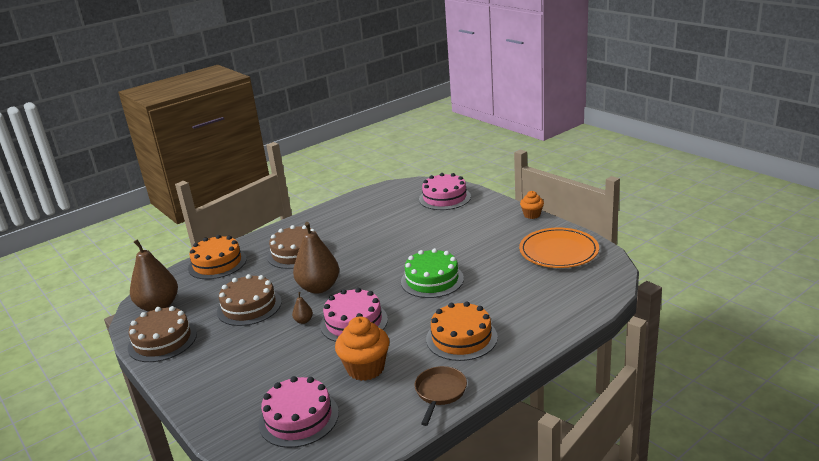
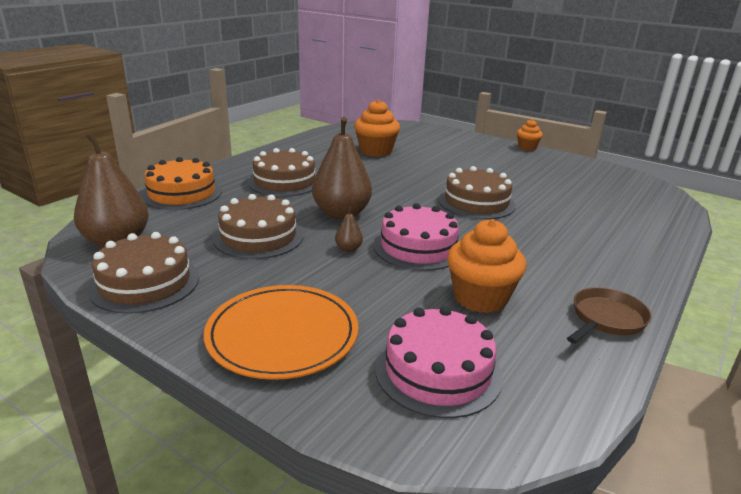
camera: 20 degrees left, 0 degrees up
(390, 219) = (376, 151): none -> orange cupcake
(432, 280) = (476, 202): green cake -> brown cake
(440, 392) = (606, 319): brown pan -> brown pan turned 45 degrees clockwise
(444, 198) = (421, 135): pink cake -> none
(461, 338) = (569, 257): orange cake -> none
(558, 251) = (587, 175): orange plate -> orange plate (282, 335)

